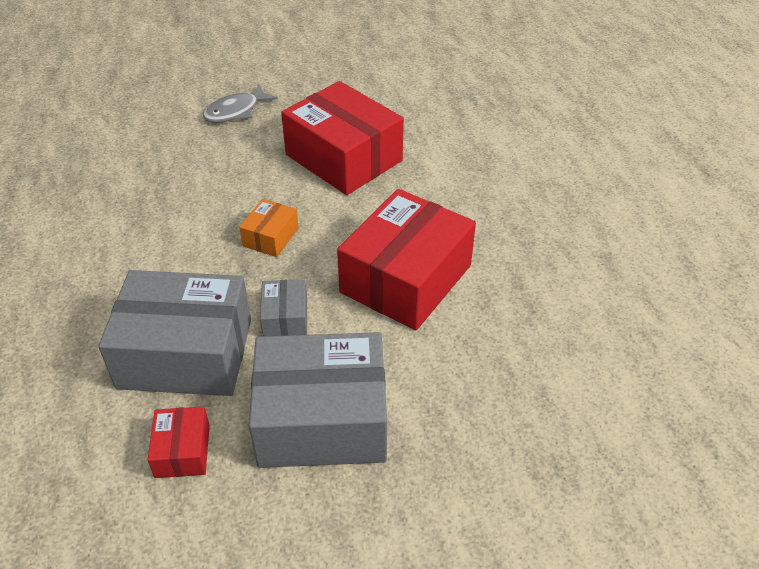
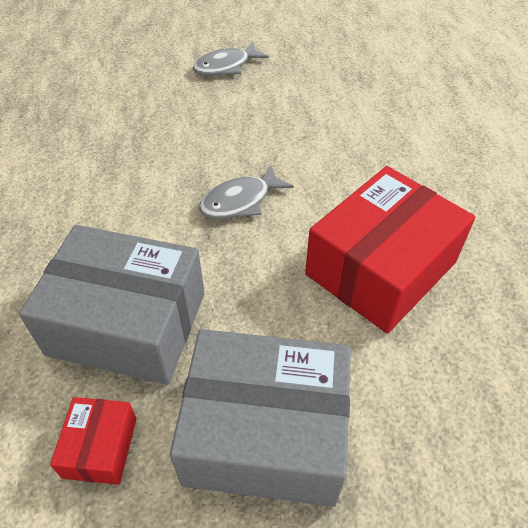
camera: 10 degrees right, 5 degrees up
(270, 237) = (240, 201): orange box -> grey fish
(285, 318) = (242, 296): grey box -> none
(343, 158) = (327, 124): red box -> none

